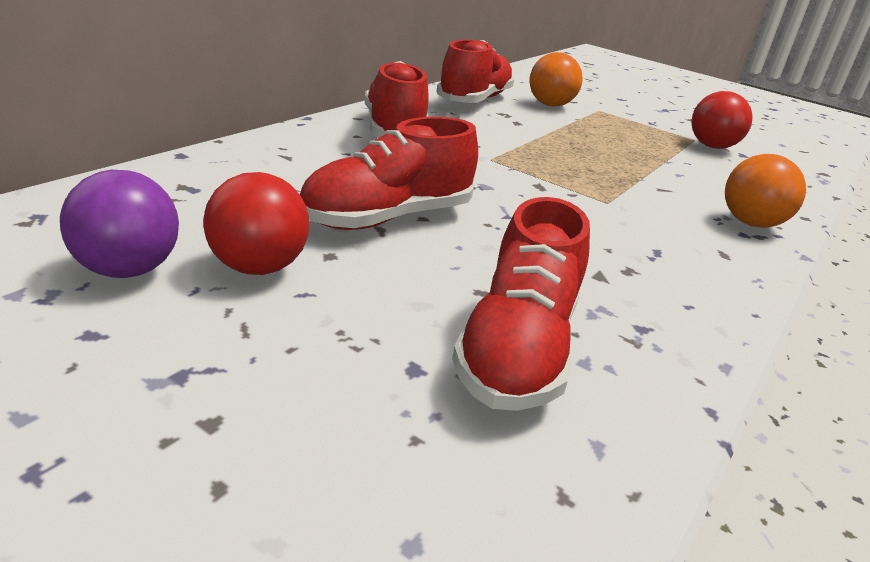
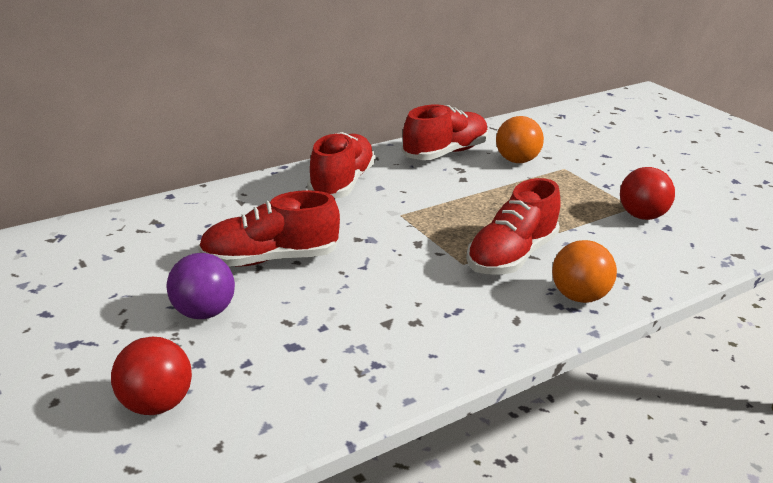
camera: 25 degrees right, 0 degrees up
(126, 270) = (85, 277): purple ball -> purple ball (203, 313)
(257, 267) = (158, 285): red ball -> red ball (155, 404)
(517, 350) = (272, 363): red shoe -> red shoe (511, 256)

